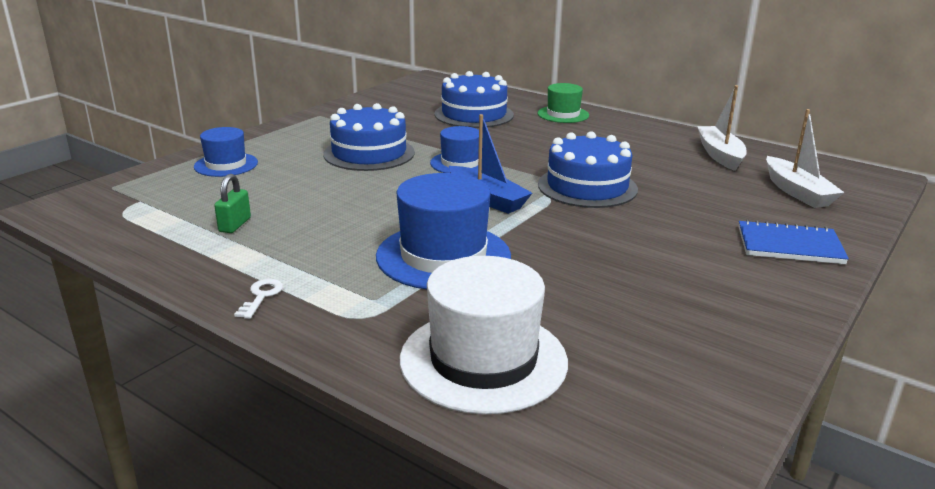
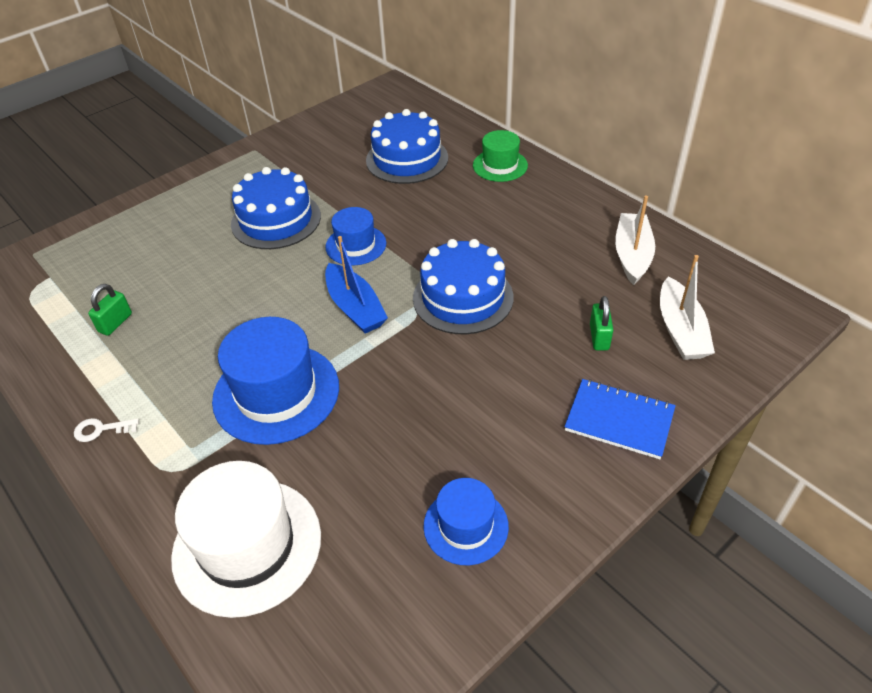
camera: 15 degrees right, 20 degrees up
(226, 165) = (140, 227): blue hat -> blue hat (466, 526)
(261, 296) = (101, 429): white key -> white key turned 120 degrees counterclockwise
(730, 200) = (599, 337): none -> green padlock

